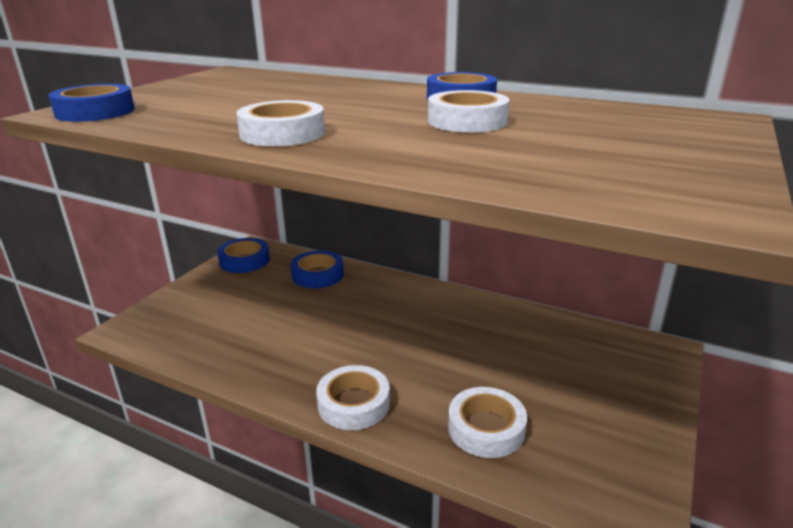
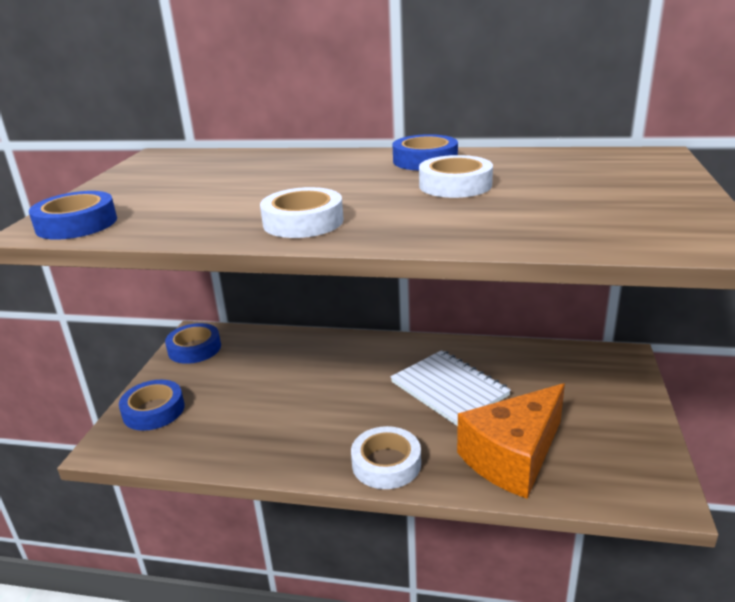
camera: 15 degrees left, 0 degrees up
(317, 275) = (280, 349): blue tape -> blue tape (153, 410)
(456, 344) = (449, 389): none -> white notebook
(486, 428) = (513, 457): white tape -> orange cheese

